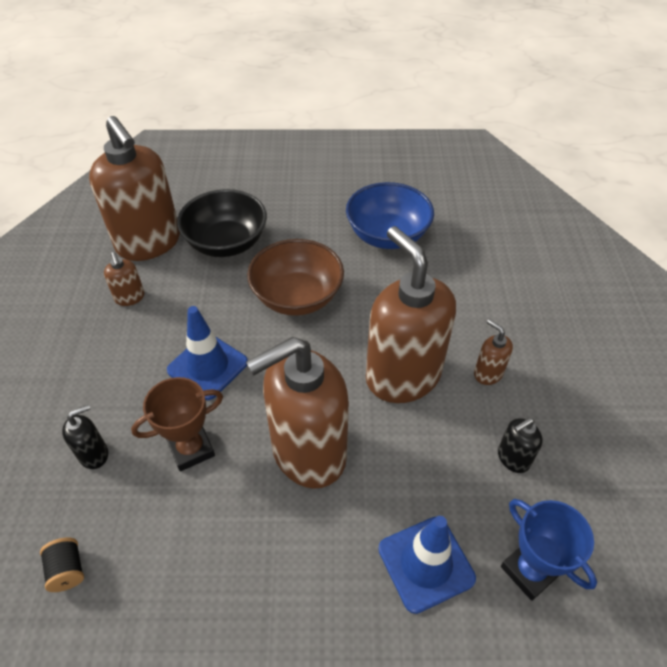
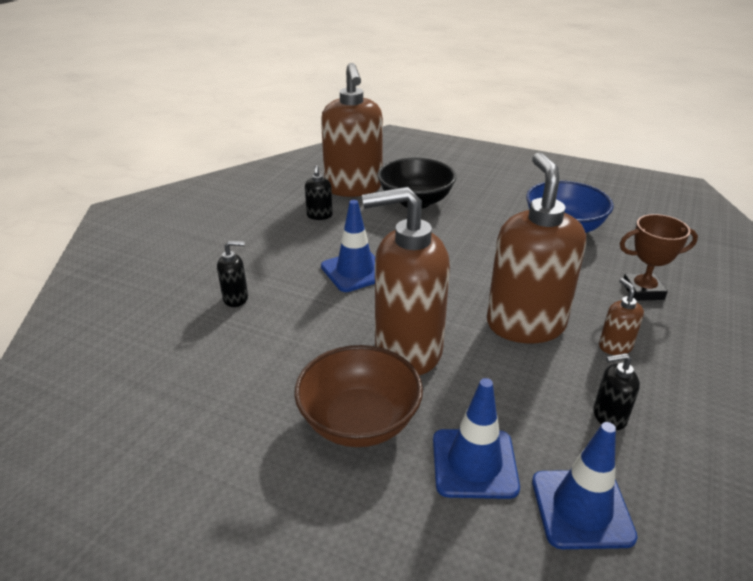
camera: 25 degrees right, 15 degrees down
(67, 570) = (174, 360): black spool -> none
(130, 298) = (319, 215): brown soap dispenser -> black soap dispenser
(191, 449) = (311, 318): brown trophy -> brown trophy (643, 291)
(297, 297) = (456, 248): brown bowl -> brown bowl (359, 421)
(529, 570) = (581, 509): blue trophy -> blue traffic cone

